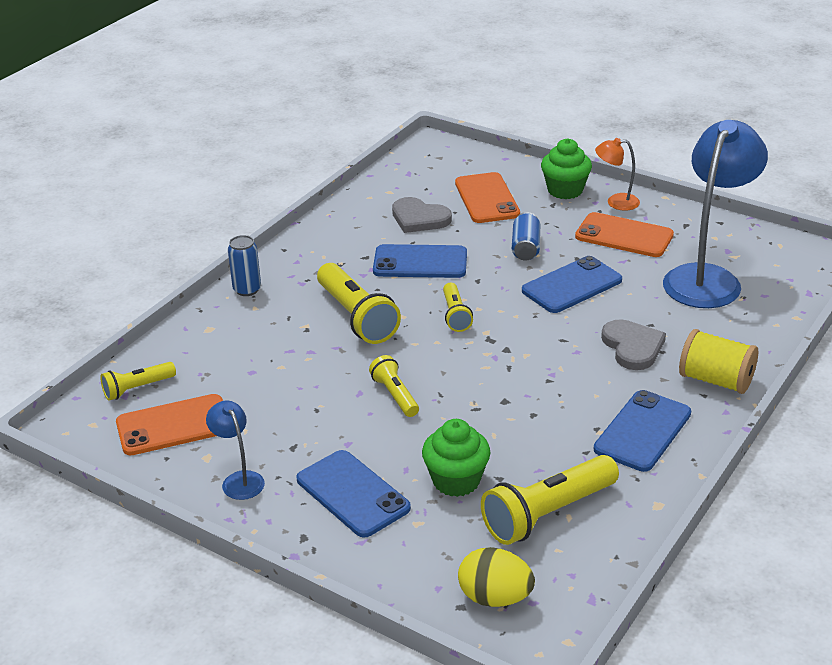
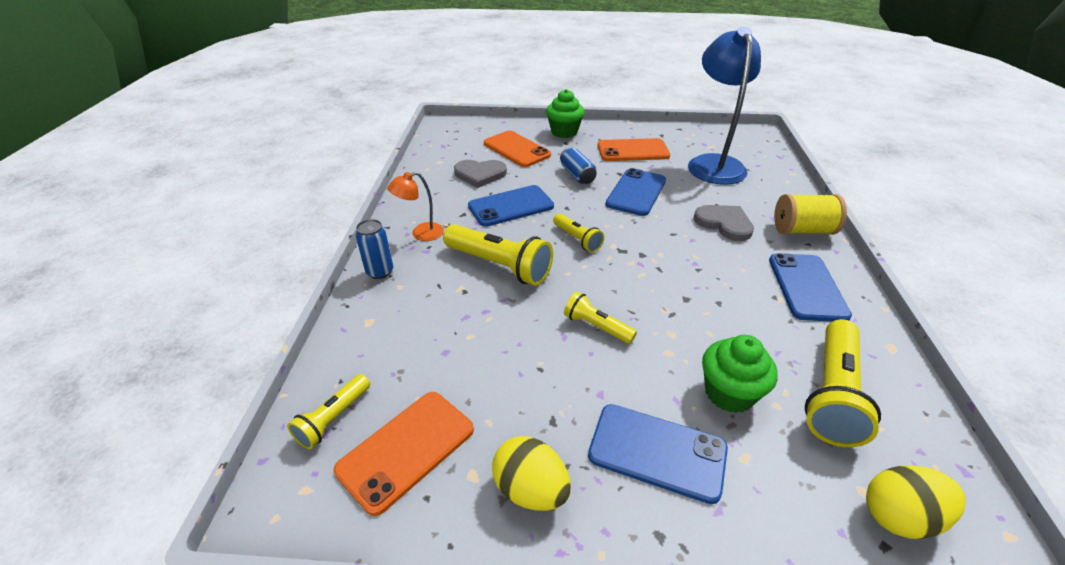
camera: 30 degrees left, 5 degrees up
(239, 480) = (531, 489): blue lamp -> yellow egg
(616, 202) = (604, 131): orange lamp -> orange lamp (421, 233)

